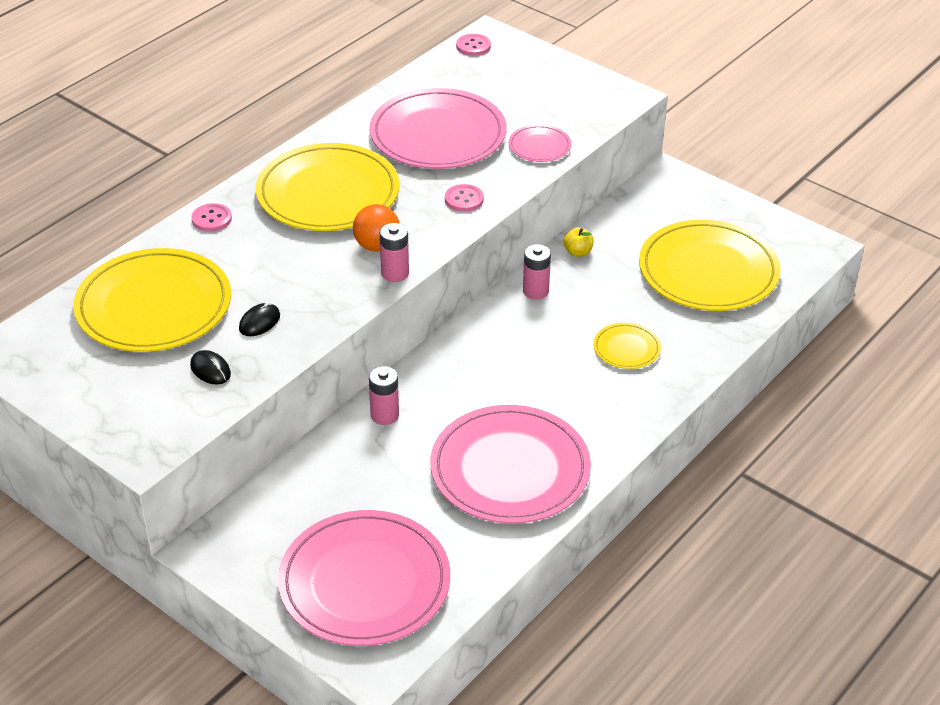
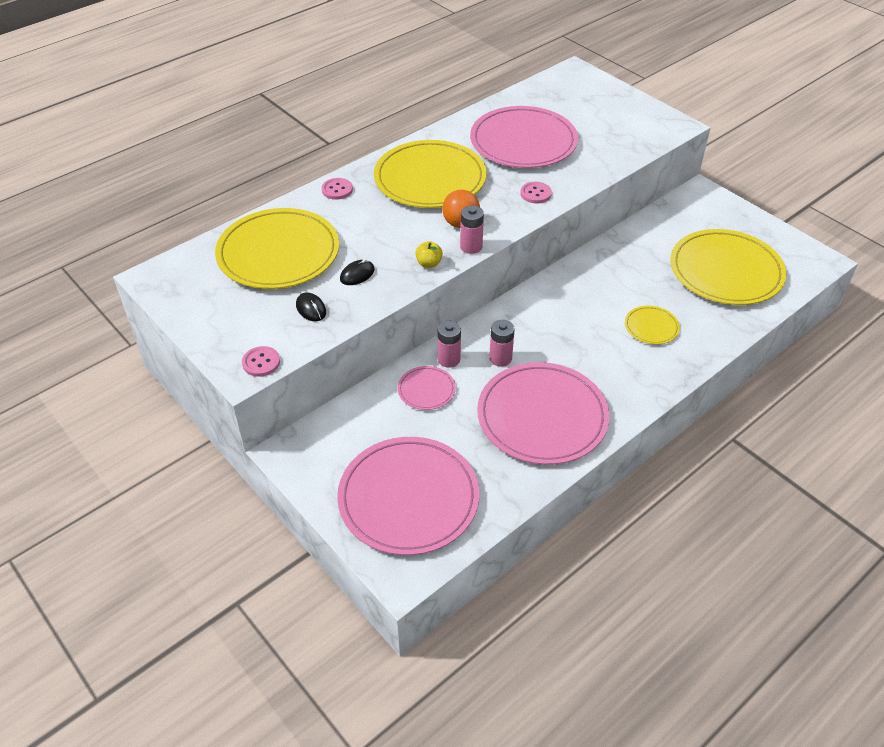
camera: 10 degrees right, 5 degrees up
(473, 46) = (561, 78): pink button -> pink button (261, 362)
(535, 291) = (584, 273): pink battery -> pink battery (500, 358)
(539, 146) = (602, 158): pink plate -> pink plate (426, 390)
(578, 252) = (622, 245): yellow apple -> yellow apple (429, 263)

